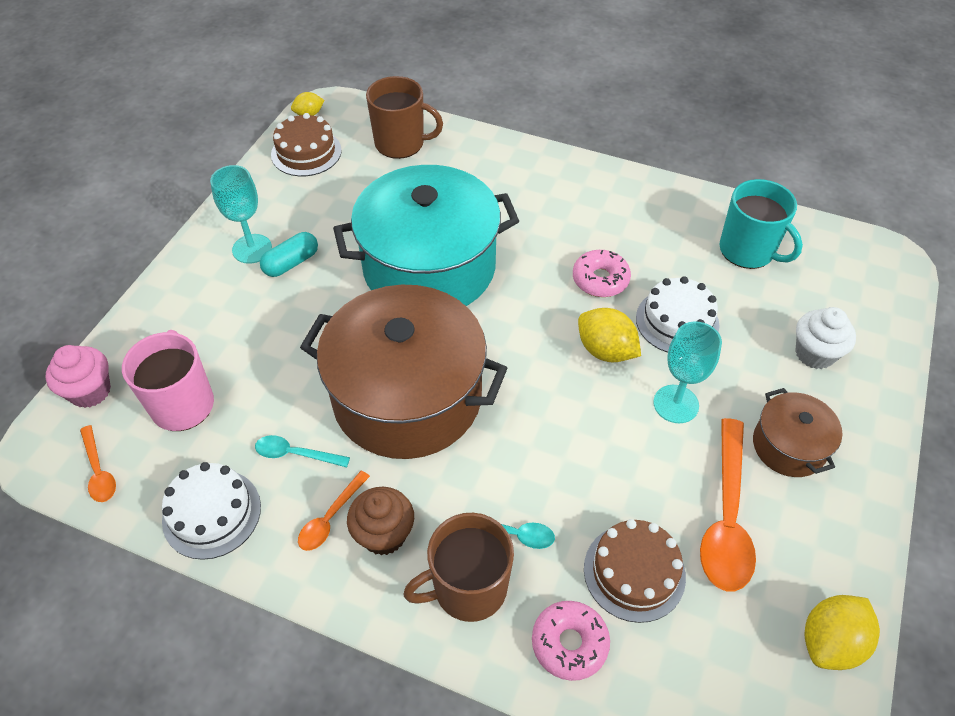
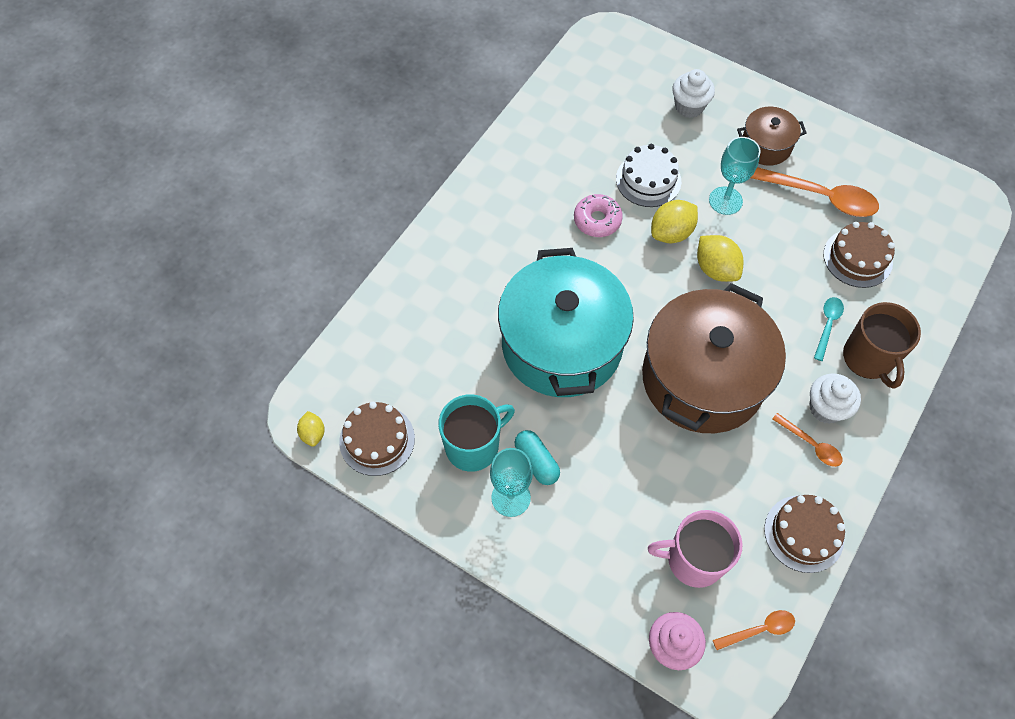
camera: 80 degrees left, 10 degrees up
(212, 513) = (804, 533): white cake -> brown cake
(295, 454) = (752, 467): turquoise spoon -> none
(384, 534) = (826, 408): brown cupcake -> white cupcake
(401, 143) = (386, 349): brown mug -> none
(569, 643) = (907, 305): pink donut -> none
(748, 250) = (582, 115): turquoise mug -> turquoise mug (473, 446)
(830, 642) = (903, 169): yellow lemon -> yellow lemon (715, 269)

